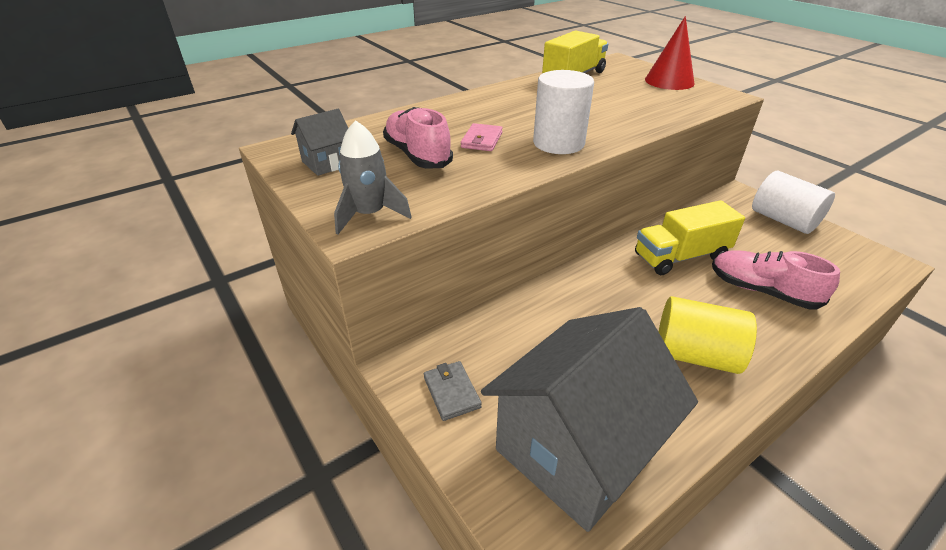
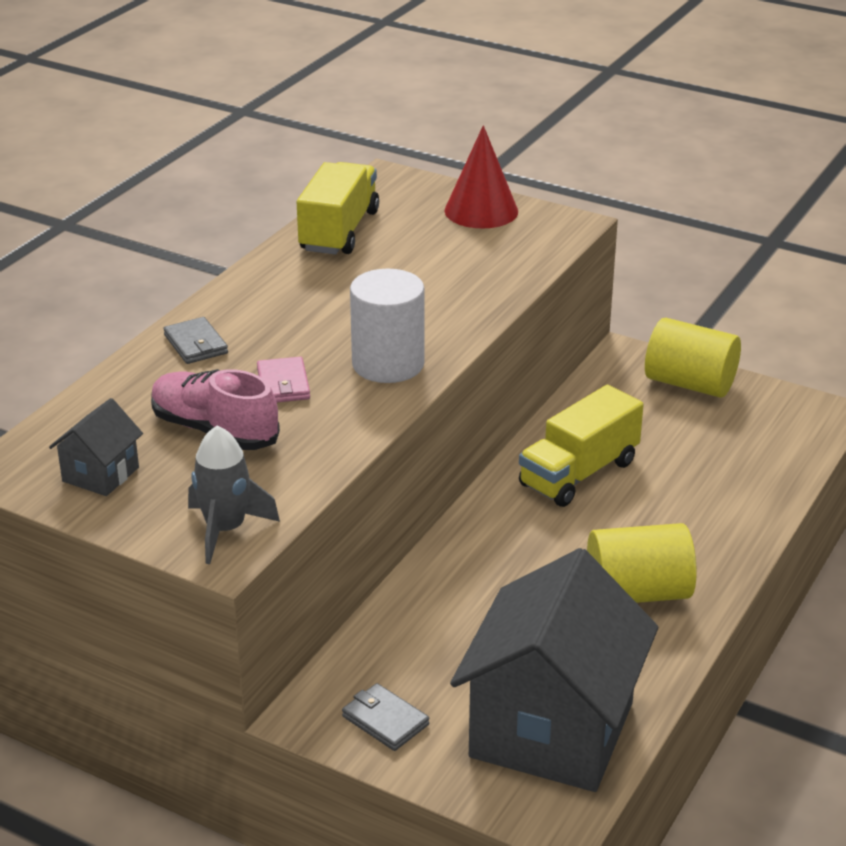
camera: 25 degrees left, 5 degrees down
(447, 111) = (195, 344): none -> grey wallet
(762, 291) = (689, 492): pink shoe -> none
(783, 220) = (690, 384): white cylinder -> yellow cylinder

